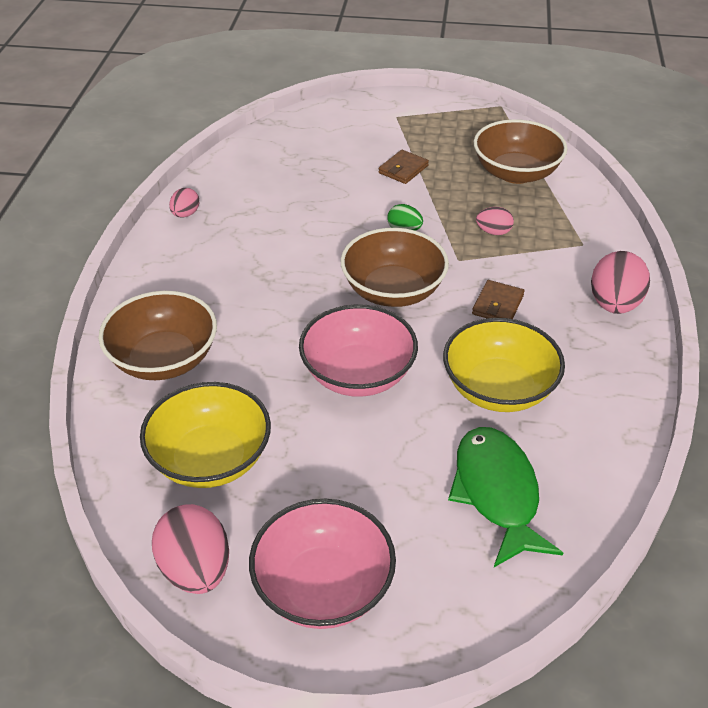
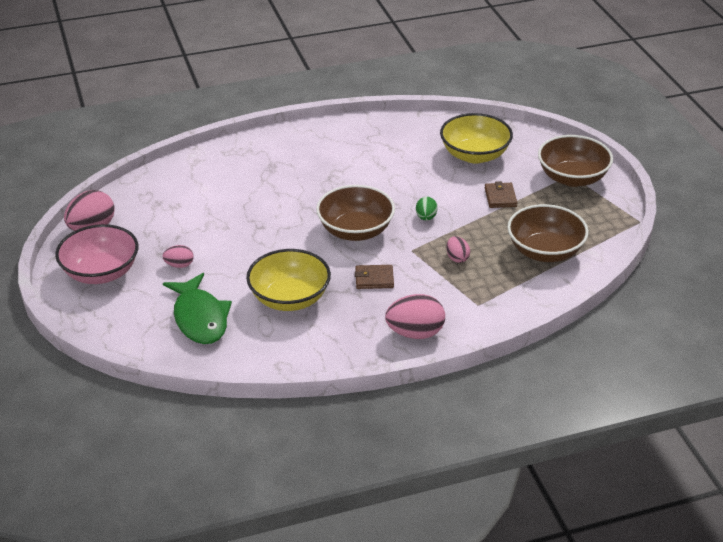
camera: 65 degrees right, 5 degrees down
(164, 359) = (232, 166): brown bowl -> brown bowl (572, 178)
(185, 214) = (369, 126): pink egg -> pink egg (179, 265)
(210, 459) = (167, 208): yellow bowl -> yellow bowl (474, 155)
(358, 374) = (266, 239): pink bowl -> none
(403, 169) = (500, 197): brown wallet -> brown wallet turned 75 degrees clockwise
(497, 493) = (200, 318): green fish -> green fish turned 105 degrees clockwise

